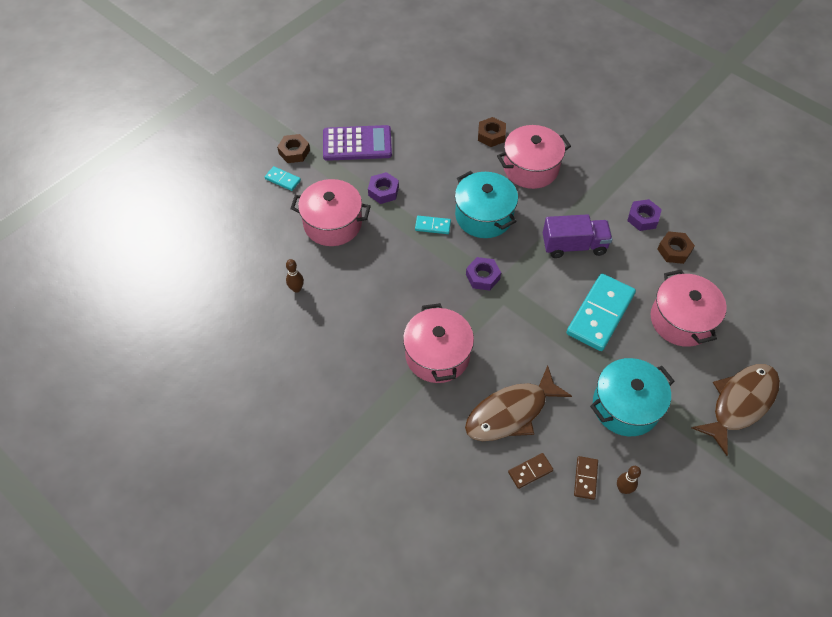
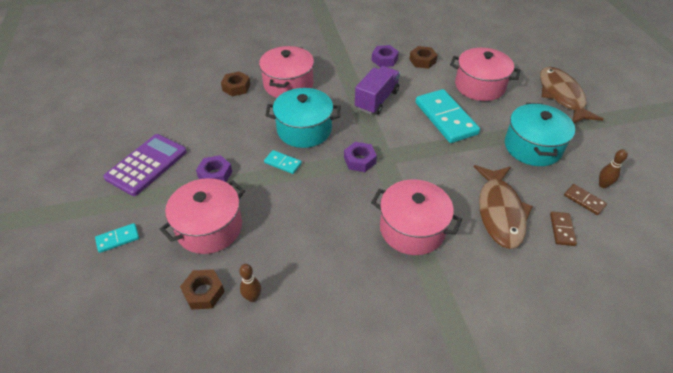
camera: 55 degrees left, 10 degrees down
(294, 152) = (98, 213): brown nut -> brown nut (203, 292)
(432, 226) = (283, 163): turquoise domino -> turquoise domino turned 75 degrees clockwise

